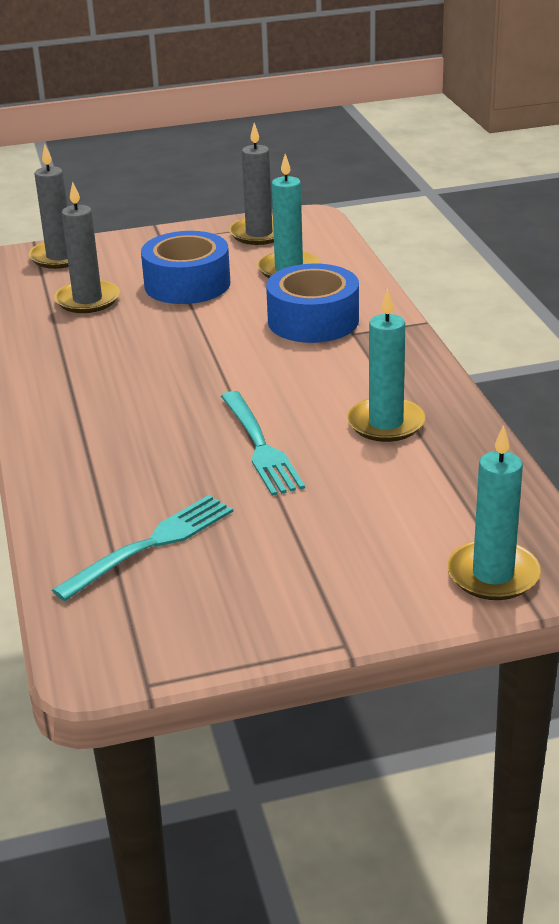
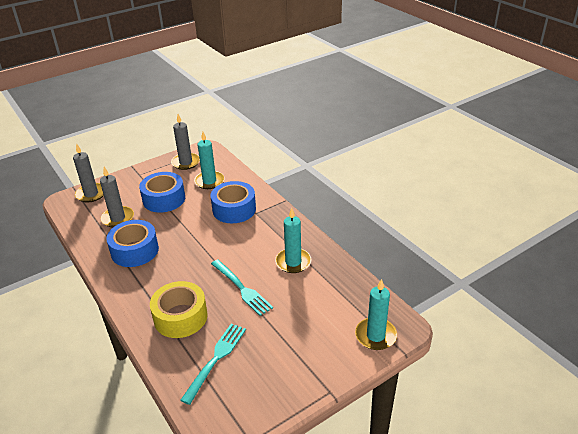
camera: 20 degrees left, 5 degrees up
(92, 353) = (135, 250): none -> blue tape
(121, 468) = (180, 317): none -> yellow tape

